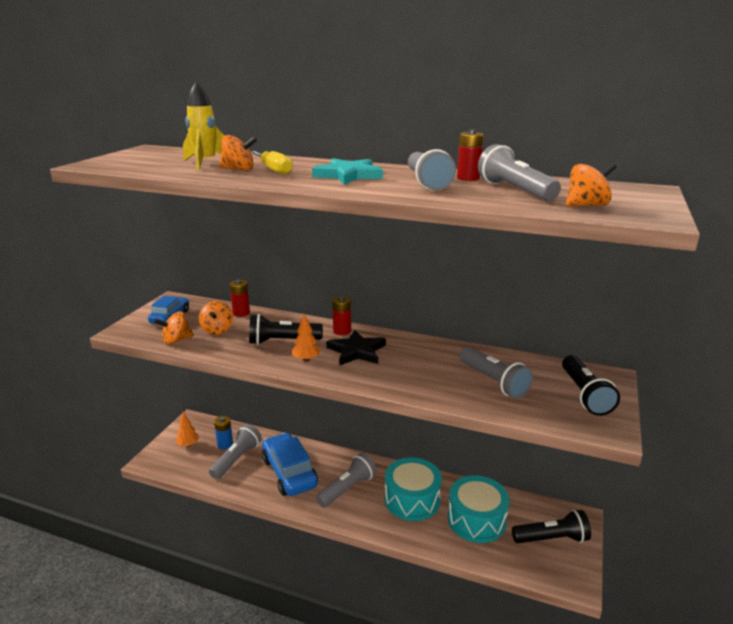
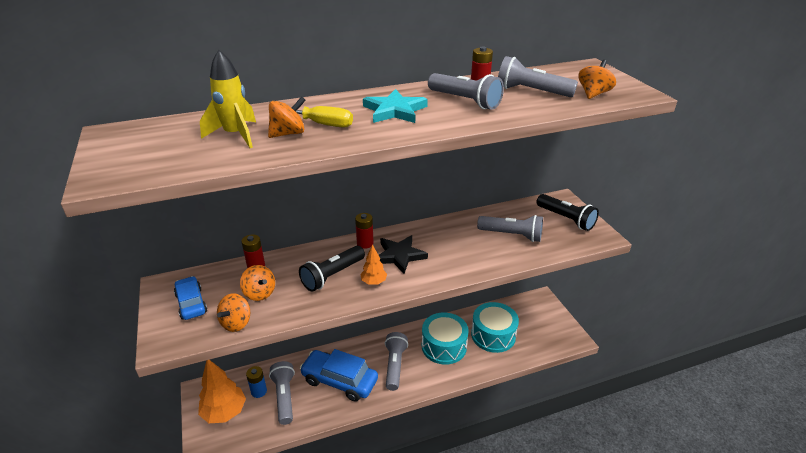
camera: 40 degrees left, 10 degrees up
(188, 445) = (224, 412): orange tree -> orange tree, size x1.93
(551, 538) = (541, 320): black flashlight -> none

